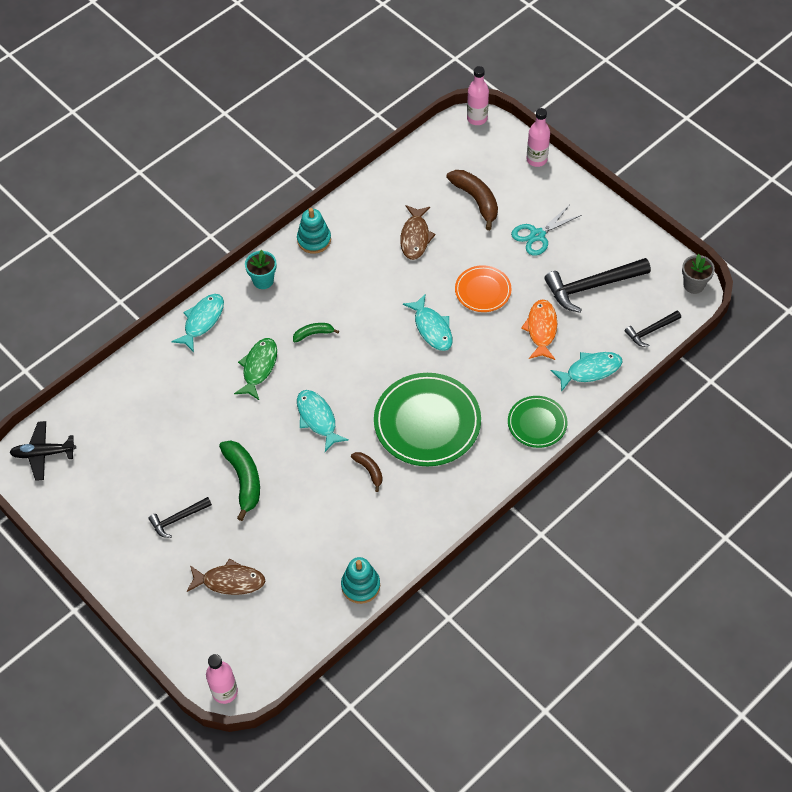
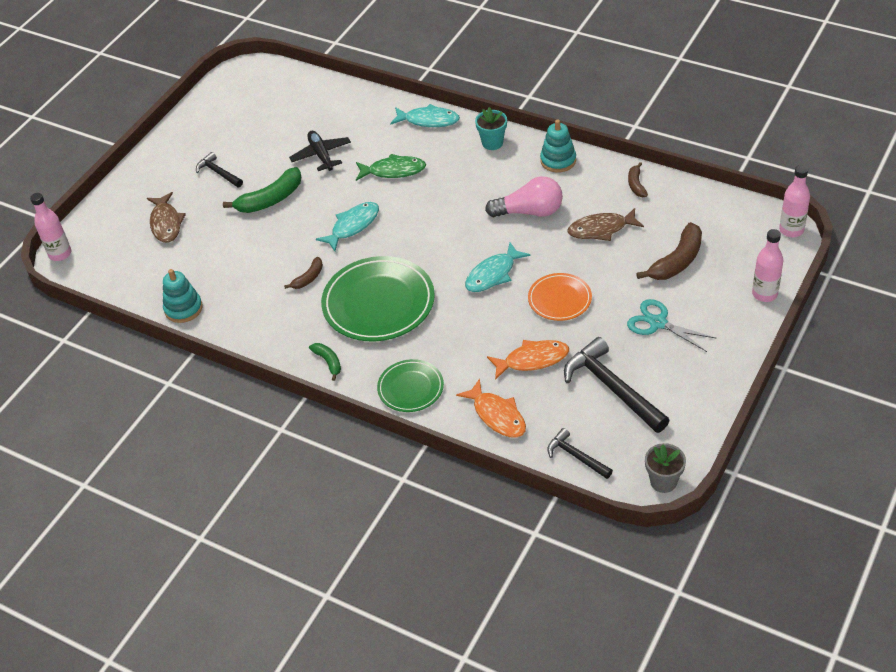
camera: 75 degrees right, 10 degrees down
(43, 453) = (256, 78): black plane -> black plane (321, 155)
(313, 334) = (447, 194): green banana -> green banana (328, 362)
(368, 280) = (530, 212): none -> pink light bulb
(374, 196) = (636, 185): none -> brown banana
(590, 370) = (497, 415): turquoise fish -> orange fish

